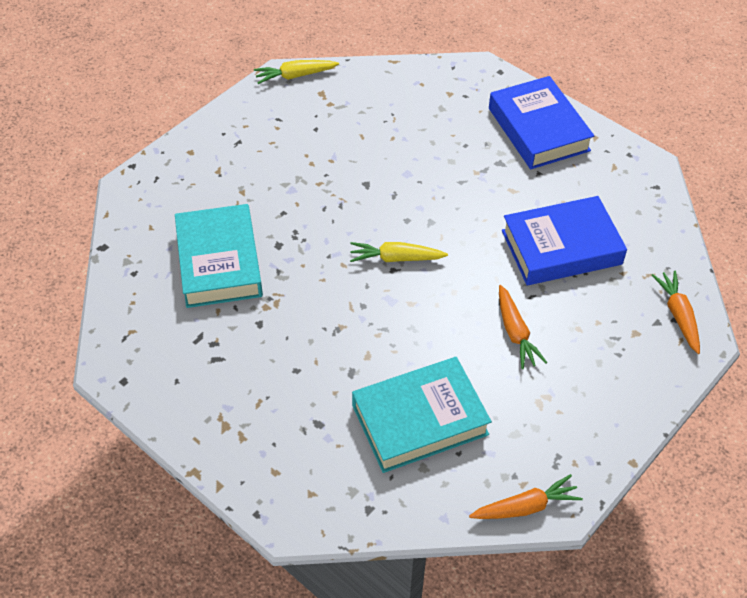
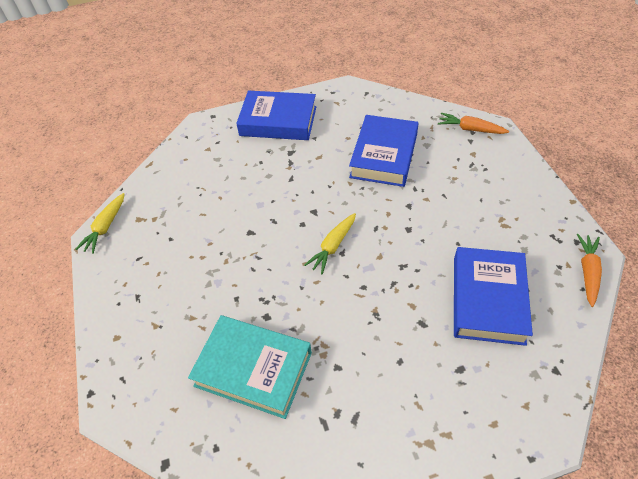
camera: 55 degrees left, 0 degrees up
(419, 420) = (487, 299): turquoise book -> blue book
(515, 333) = (440, 210): orange carrot -> none

